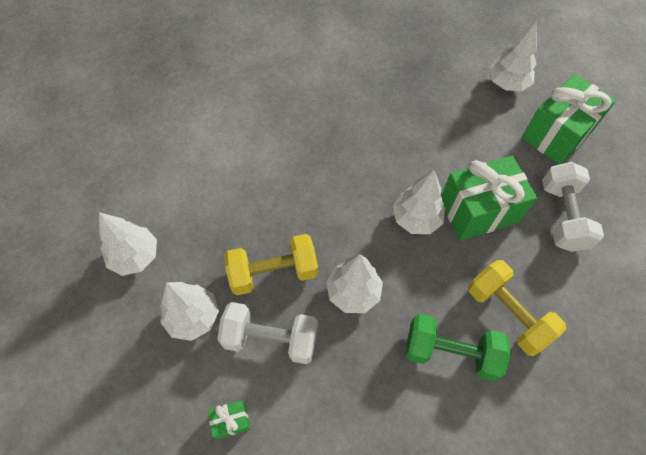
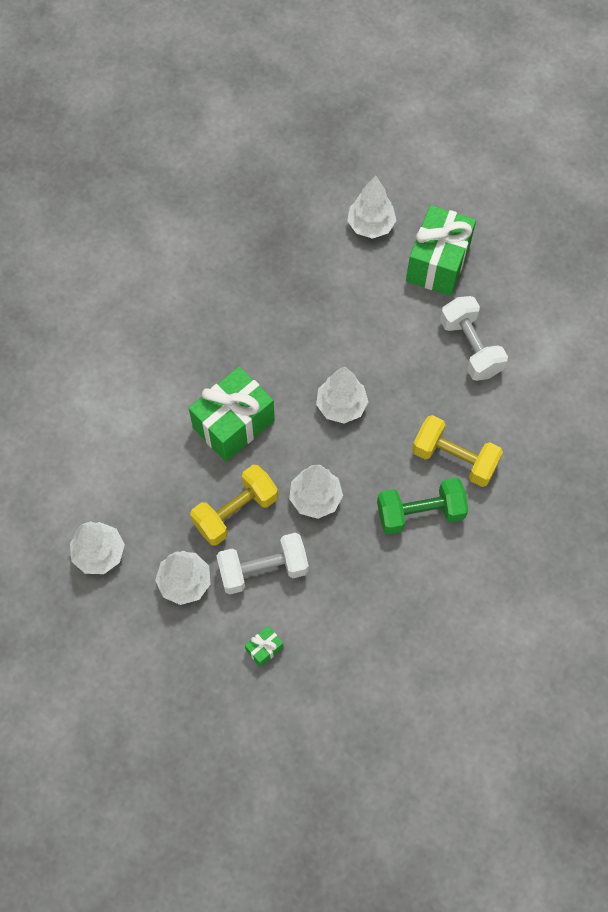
camera: 25 degrees left, 5 degrees up
(478, 211) = (394, 373): green gift -> green gift (233, 424)

